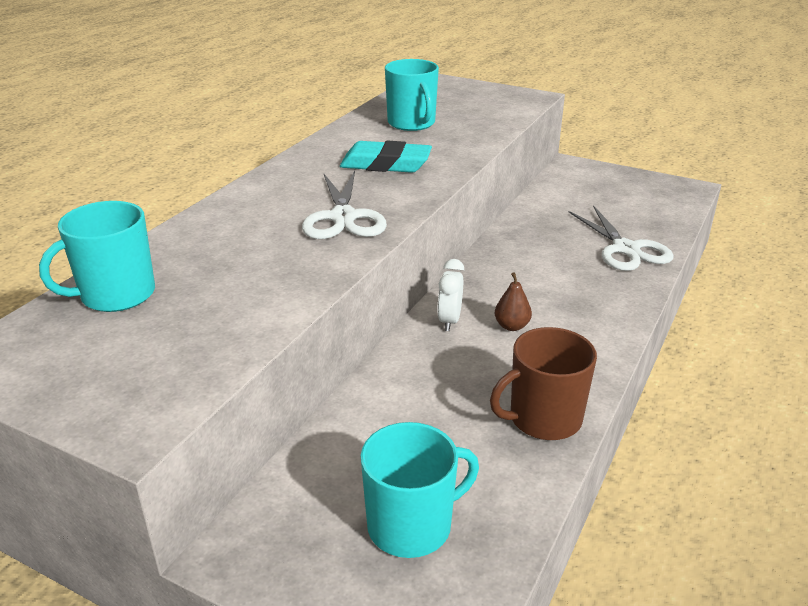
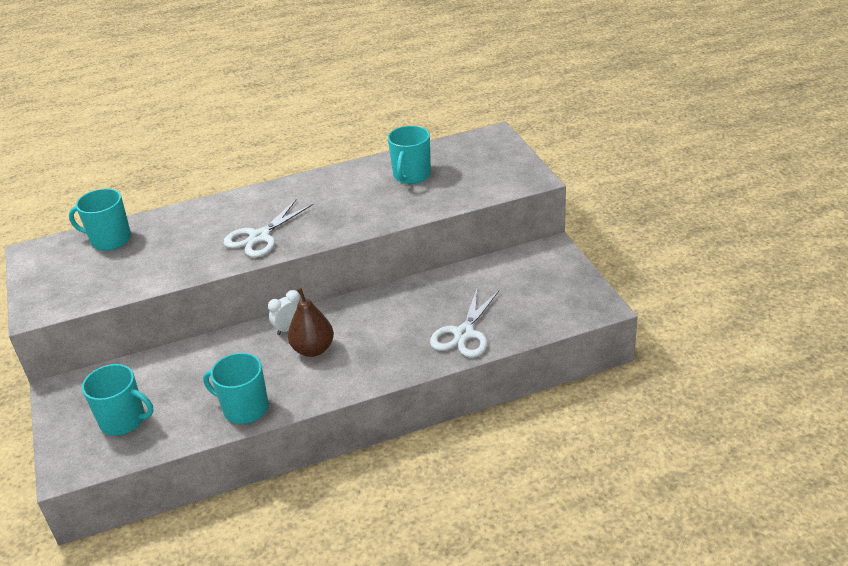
camera: 45 degrees right, 5 degrees up
(386, 164) = (341, 205): turquoise eraser -> none
(511, 326) = (313, 349): brown pear -> brown pear, size x1.76
(543, 419) = (244, 408): brown mug -> turquoise mug

